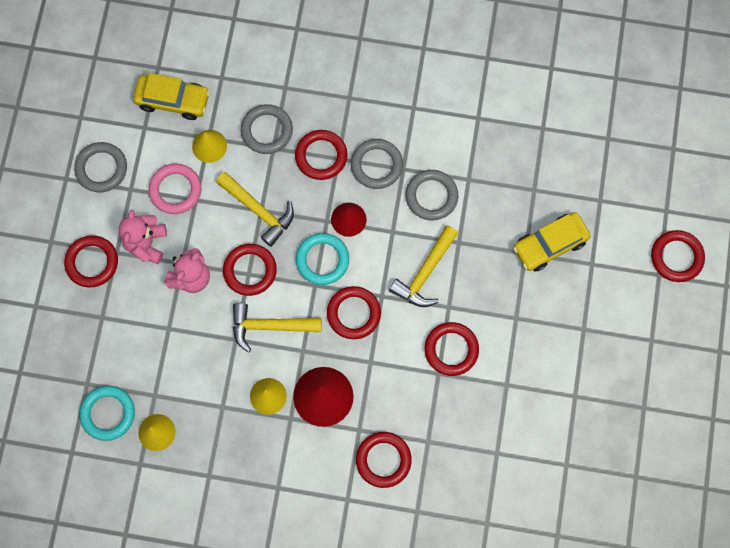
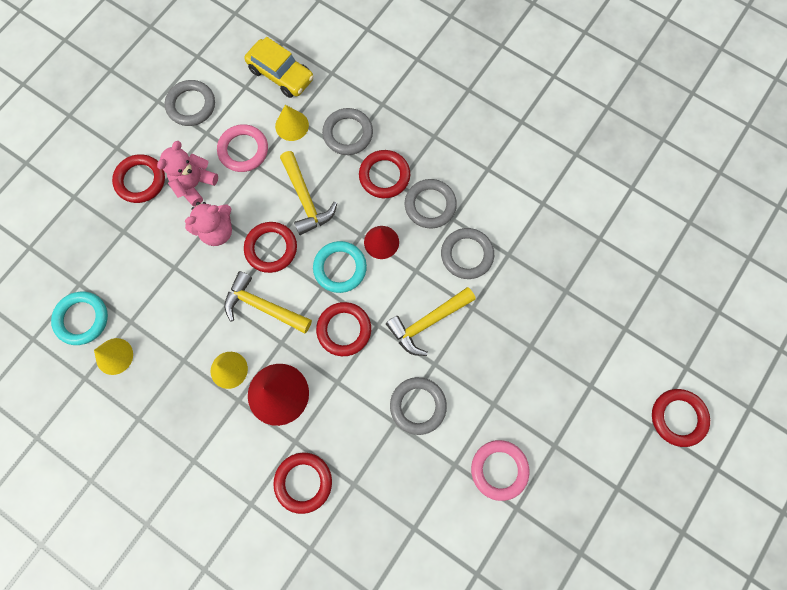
camera: 25 degrees right, 0 degrees up
(451, 349) = (418, 406): red ring -> grey ring
(545, 371) = (499, 469): none -> pink ring
(550, 244) = (558, 349): yellow car -> none

